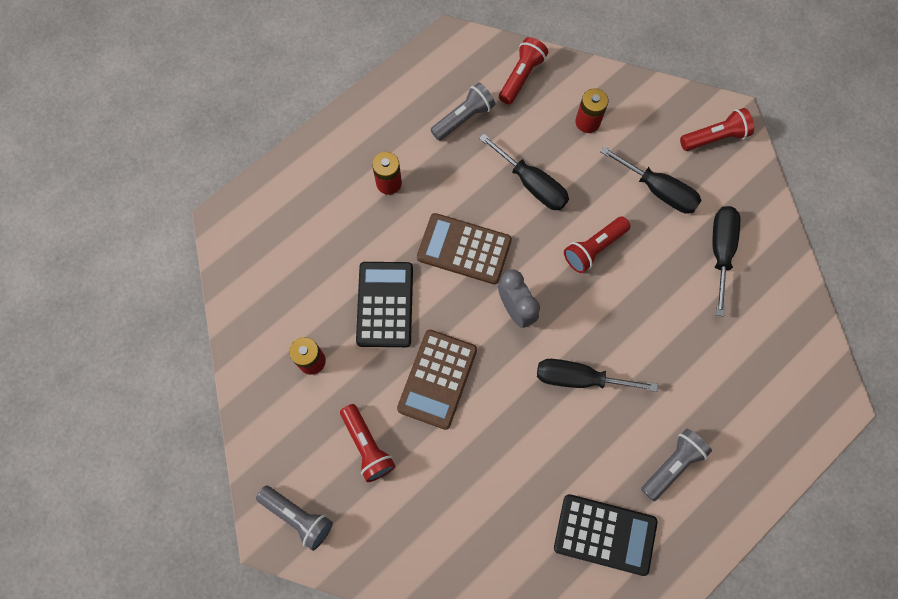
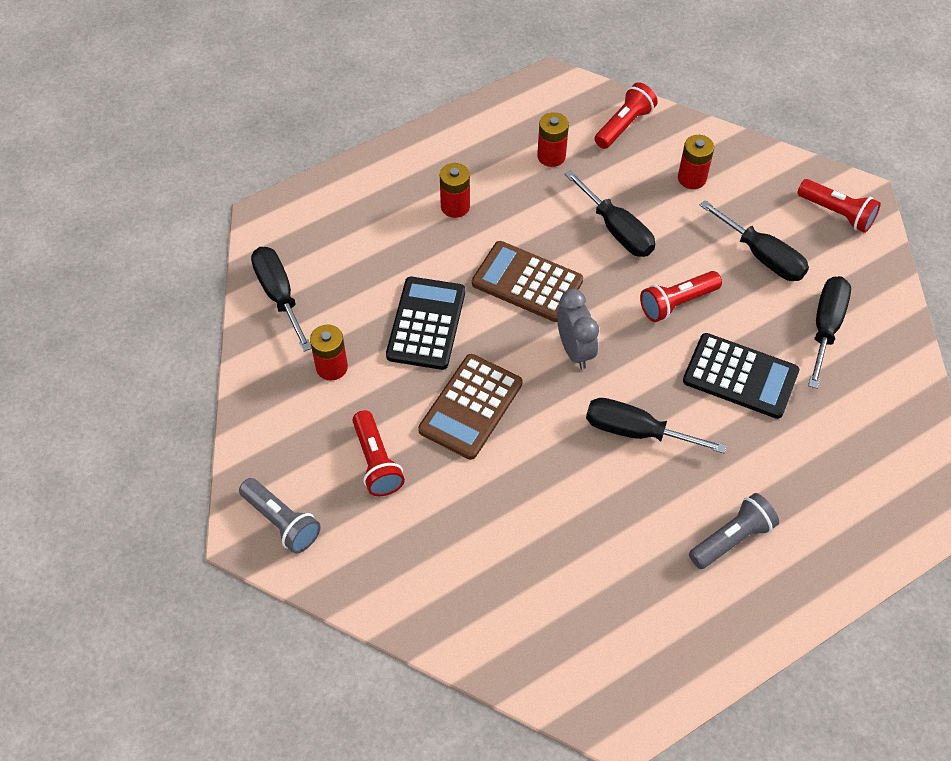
camera: 10 degrees right, 15 degrees down
(252, 297) = (279, 295): none -> black screwdriver
(463, 118) = (551, 156): grey flashlight -> red battery
(605, 534) = (638, 599): black calculator -> black calculator (740, 376)
(714, 137) = (837, 213): red flashlight -> red flashlight turned 45 degrees clockwise

